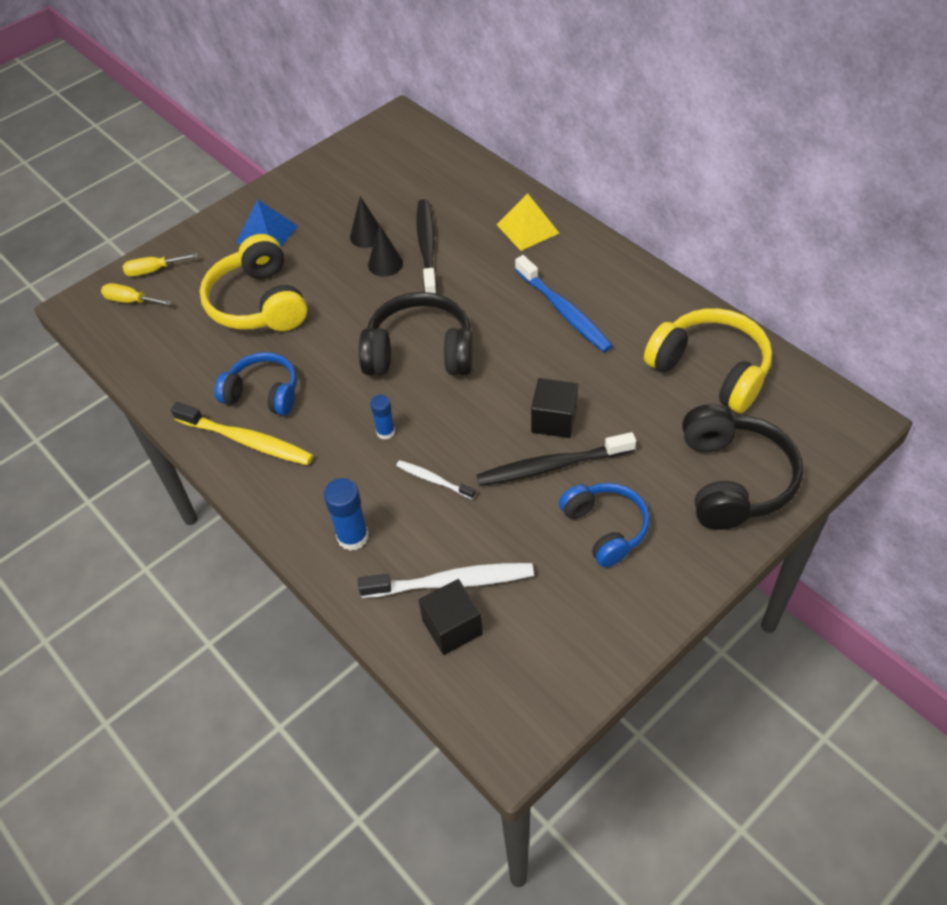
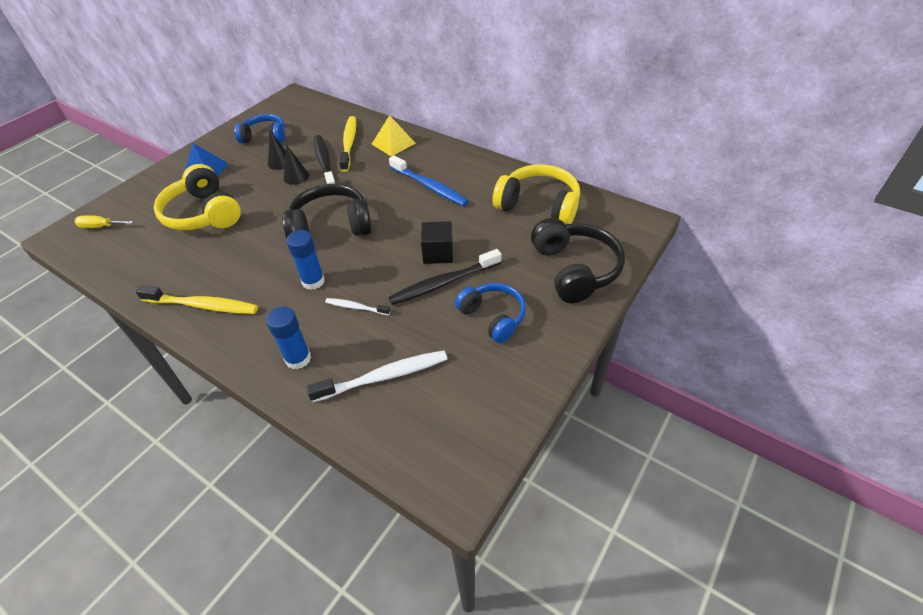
camera: 15 degrees left, 5 degrees down
(153, 270) = (118, 205): yellow screwdriver -> none
(263, 393) = (213, 271): blue headphones -> blue headphones (265, 137)
(385, 432) = (313, 281): blue glue stick -> blue glue stick, size x1.58
(452, 627) = (390, 410): black cube -> none
(465, 218) = (349, 143): none -> yellow toothbrush

